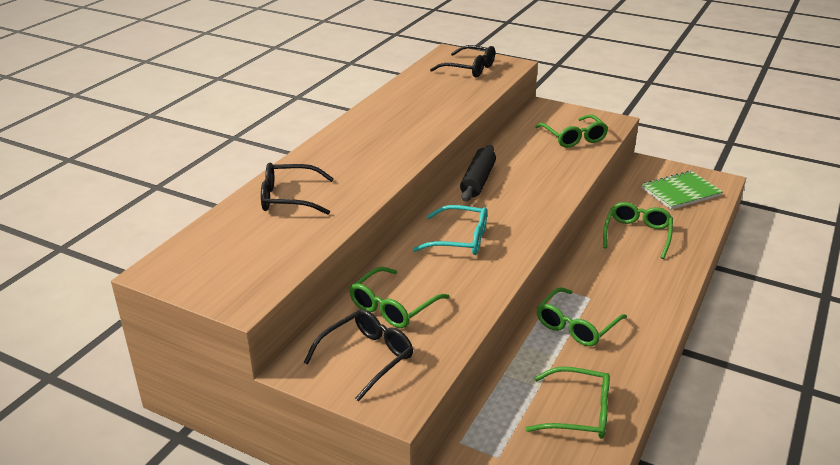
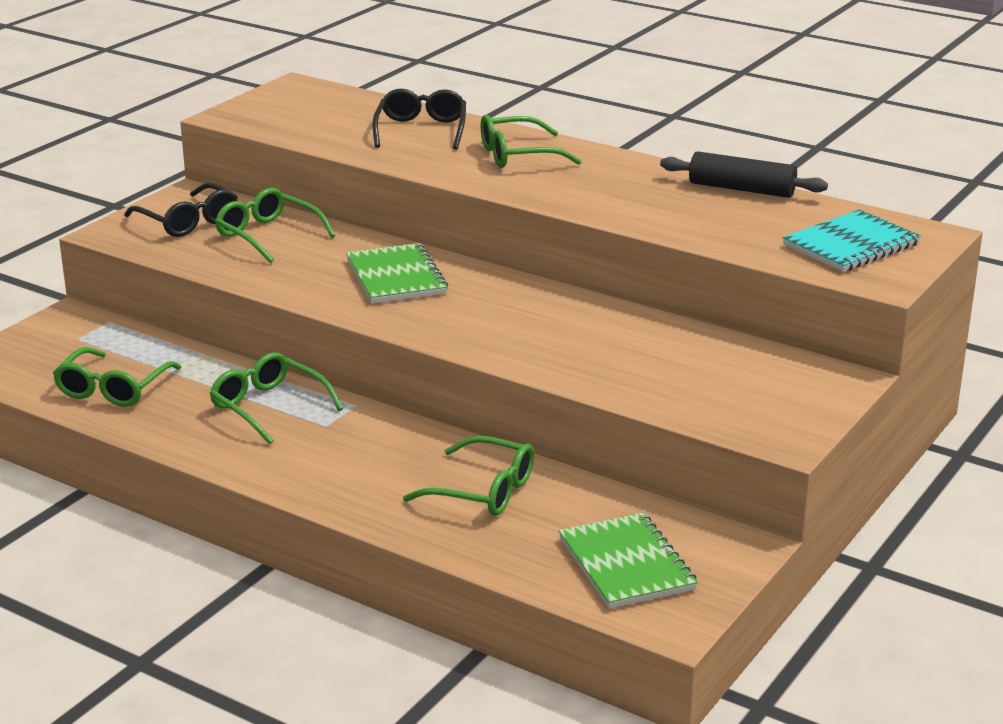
camera: 95 degrees right, 5 degrees down
(459, 239) = (396, 277): turquoise glasses -> green notebook
(469, 69) = (851, 245): black glasses -> turquoise notebook
(478, 181) = (555, 299): black rolling pin -> black rolling pin (741, 189)
(573, 137) = (707, 390): green glasses -> green glasses (518, 155)

